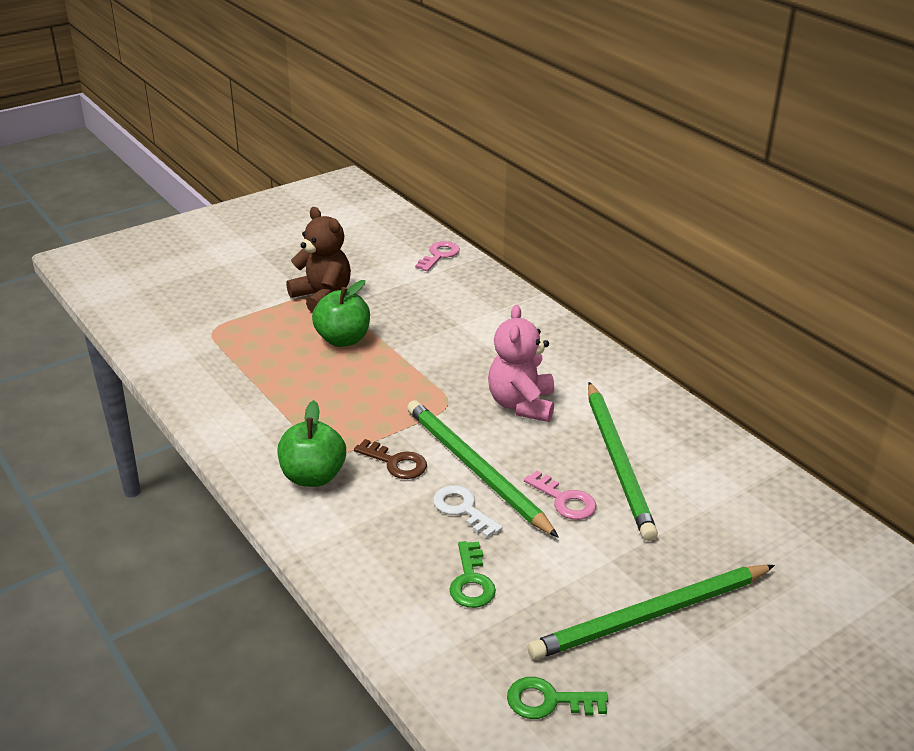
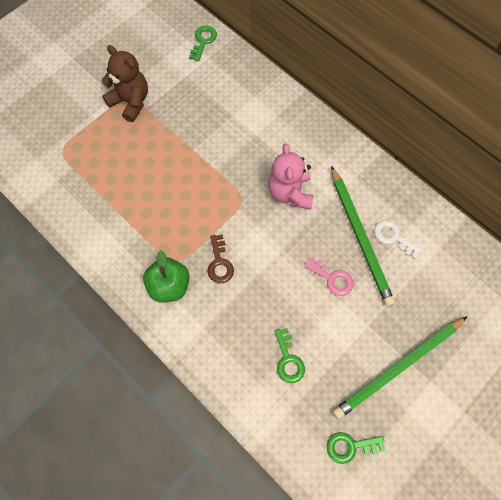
camera: 10 degrees left, 35 degrees up
(343, 339) = (156, 145): green apple -> none
(396, 463) = (219, 263): brown key -> brown key turned 60 degrees clockwise
(439, 255) = (203, 41): pink key -> green key
(463, 509) = (271, 298): white key -> white key (393, 237)
(475, 469) = (271, 260): green pencil -> none

